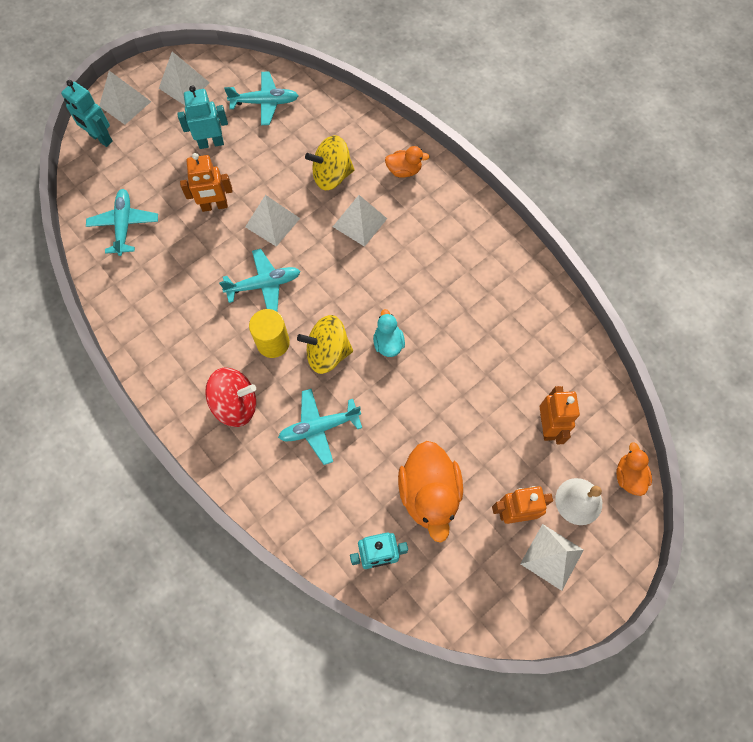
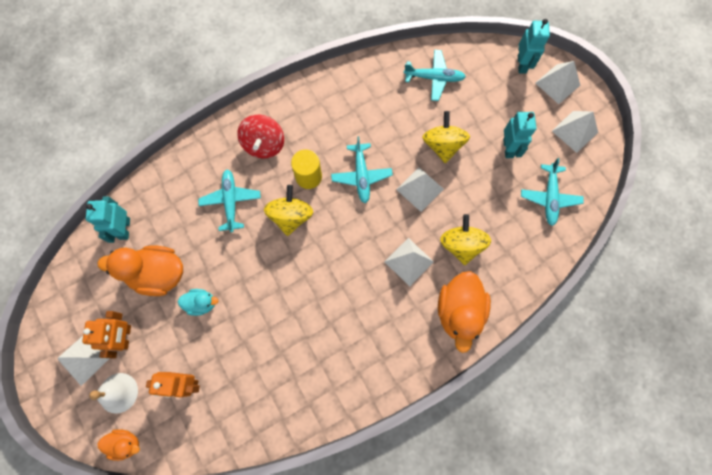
camera: 100 degrees right, 5 degrees up
(100, 138) = (522, 64): turquoise robot -> turquoise robot turned 135 degrees clockwise
(214, 206) = (442, 145): orange robot -> yellow spinning top
(388, 343) = (289, 265): turquoise duck -> turquoise duck (202, 303)
(404, 171) = (459, 311): orange duck -> orange duck, size x1.89

